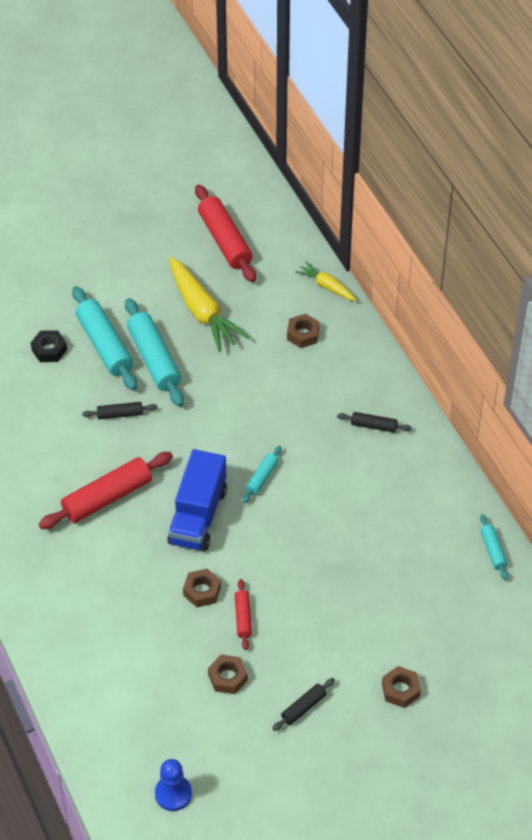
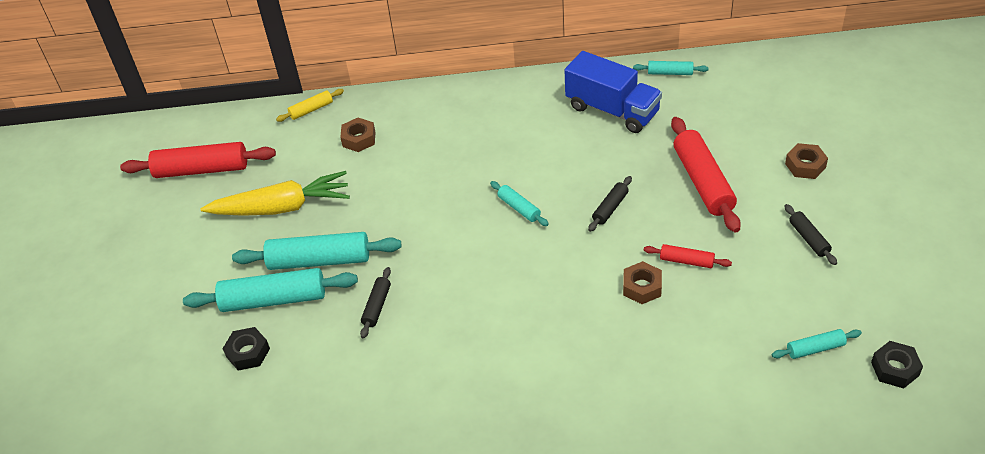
camera: 65 degrees left, 5 degrees down
(107, 497) = (485, 343): red rolling pin -> red rolling pin (703, 182)
(173, 794) = (895, 369): blue pawn -> black nut
(176, 731) = (815, 348): none -> turquoise rolling pin
(198, 516) = (544, 269): blue truck -> blue truck (612, 110)
(227, 677) = (757, 290): brown nut -> none
(326, 286) = (311, 110): yellow carrot -> yellow rolling pin
(374, 426) = (496, 115): black rolling pin -> black rolling pin (610, 208)

